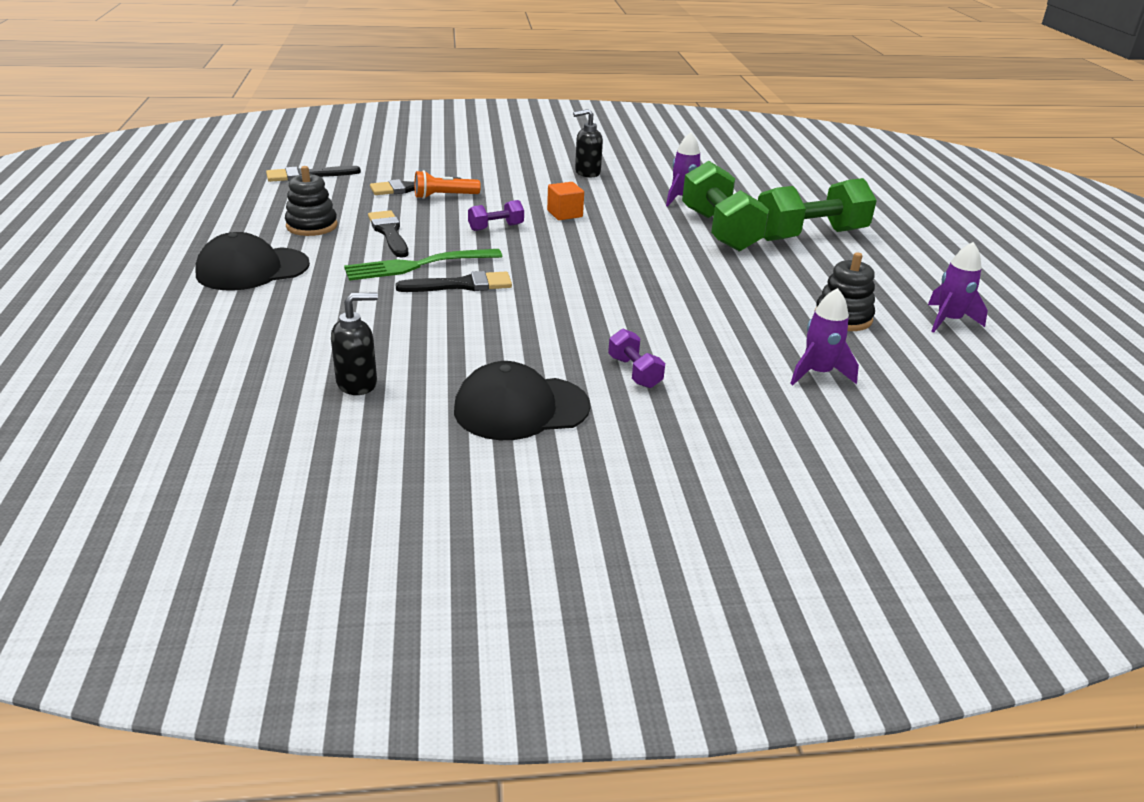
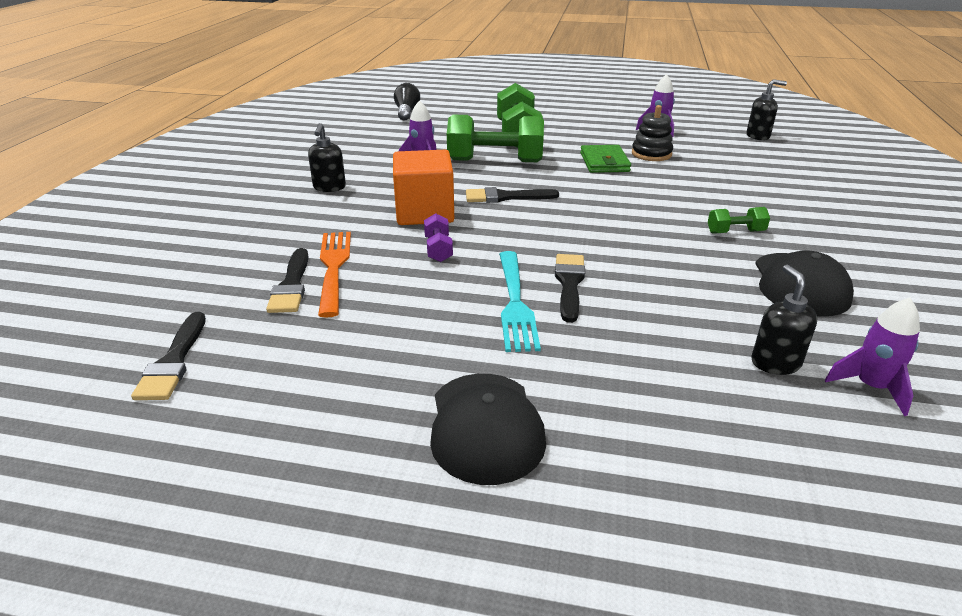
camera: 70 degrees left, 0 degrees up
(312, 226) = (365, 368): black stacking toy -> none
(389, 233) = (418, 313): black brush -> black brush (505, 197)
(417, 265) = (515, 303): green fork -> turquoise fork
(444, 196) = (334, 267): orange flashlight -> orange fork
(564, 214) = (424, 212): orange cube -> orange cube, size x1.97
(634, 372) = (735, 232): purple dumbbell -> green dumbbell
(779, 288) = (604, 162): none -> green wallet
(816, 175) = (407, 112): none -> black light bulb
(817, 373) = (729, 176): purple rocket -> purple rocket (871, 387)
(1029, 405) = (758, 136): none -> black soap dispenser

